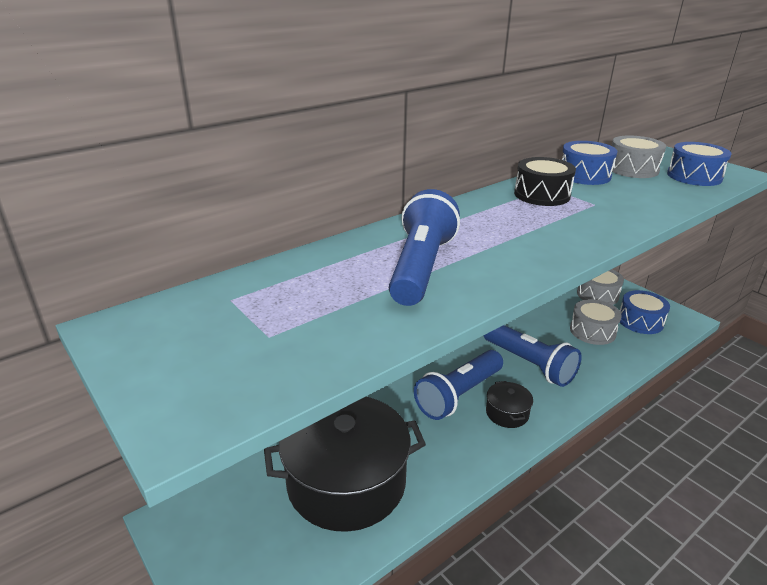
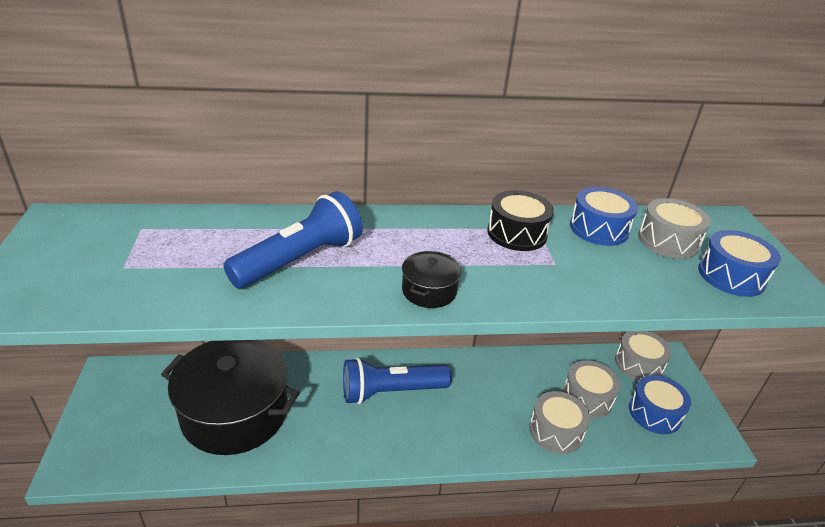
camera: 30 degrees right, 5 degrees up
(507, 413) = (414, 429): black pot -> black pot (429, 291)
(529, 364) = (485, 397): blue flashlight -> none
(599, 363) = (556, 431): none -> grey drum

